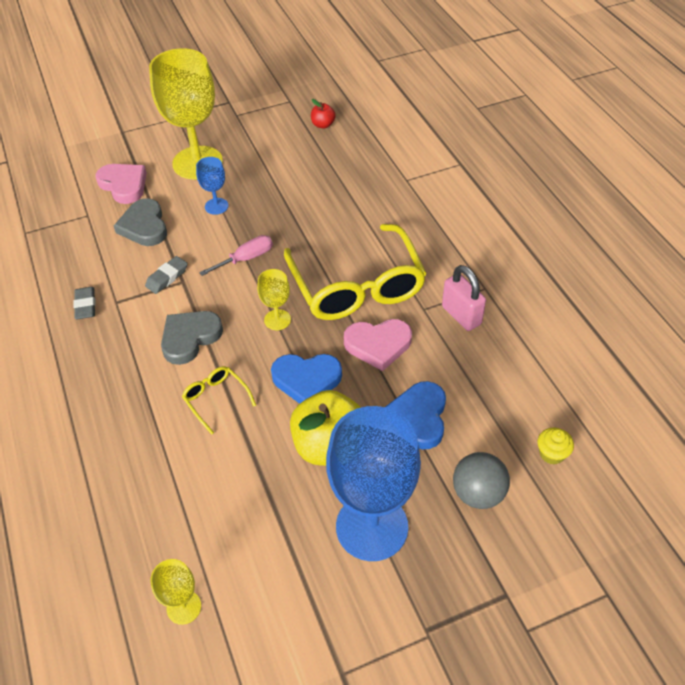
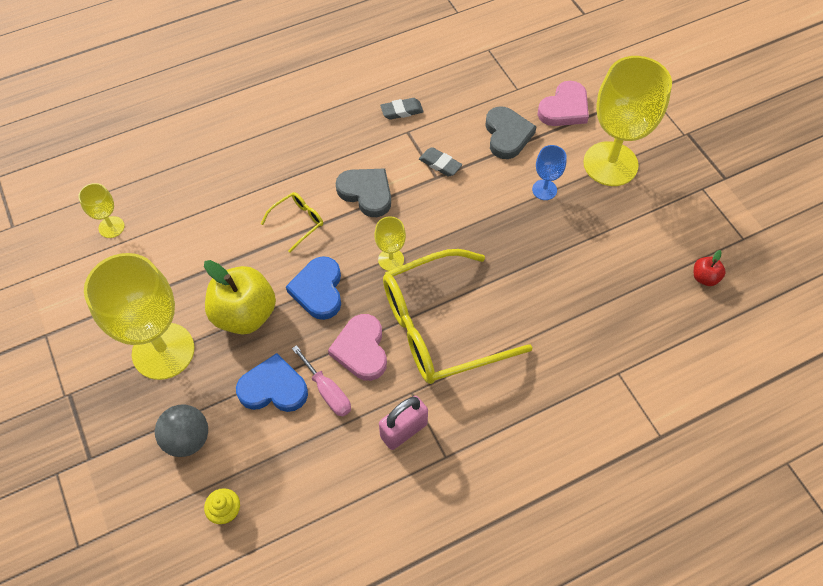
camera: 85 degrees right, 10 degrees up
(144, 226) = (507, 135): grey heart -> grey heart turned 105 degrees clockwise
(246, 259) = (470, 224): pink screwdriver -> pink screwdriver (327, 391)
(372, 527) = (163, 351): blue goblet -> yellow goblet

